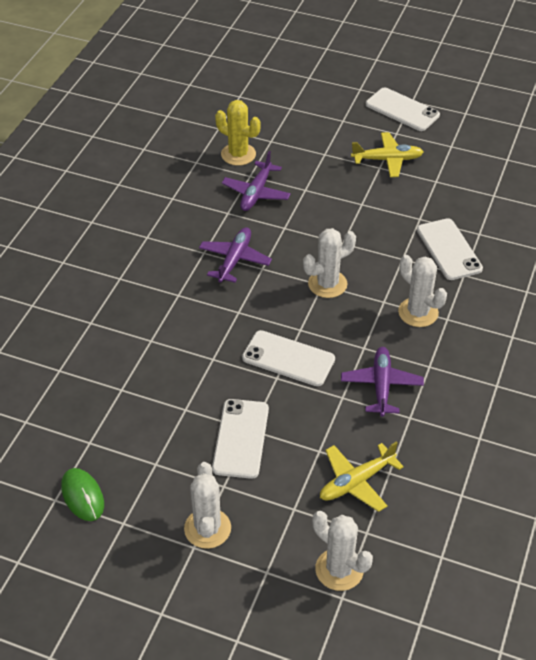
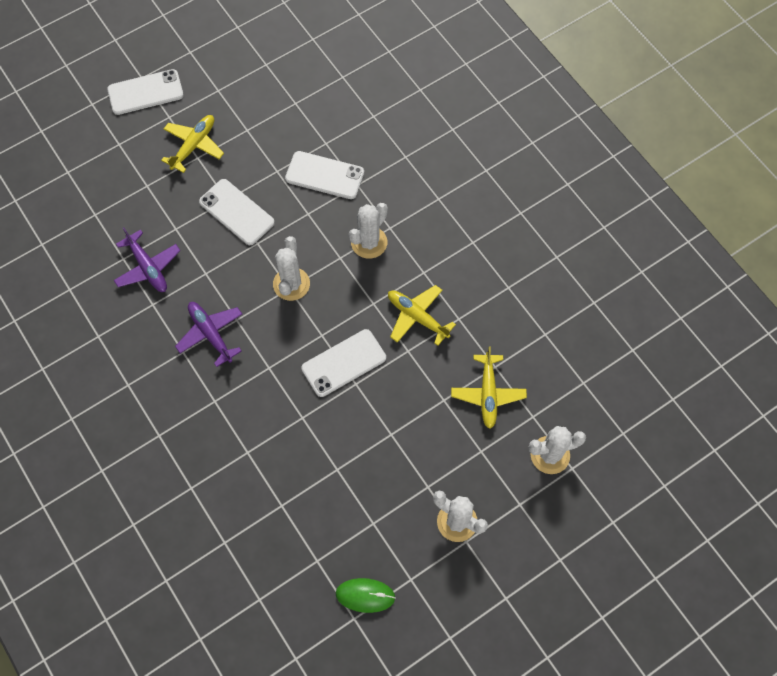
camera: 55 degrees left, 20 degrees up
(238, 154) = (89, 250): yellow cactus -> none
(240, 438) = (394, 447): white phone -> white phone (236, 212)
(381, 385) = (417, 317): purple plane -> yellow plane
(418, 312) = (369, 242): white cactus -> white cactus turned 45 degrees counterclockwise

